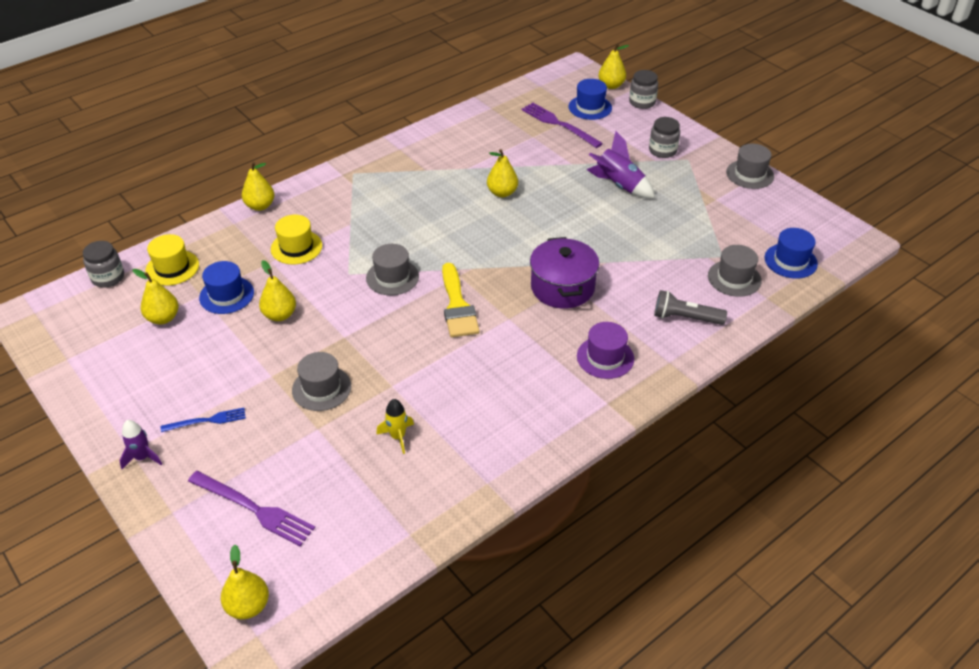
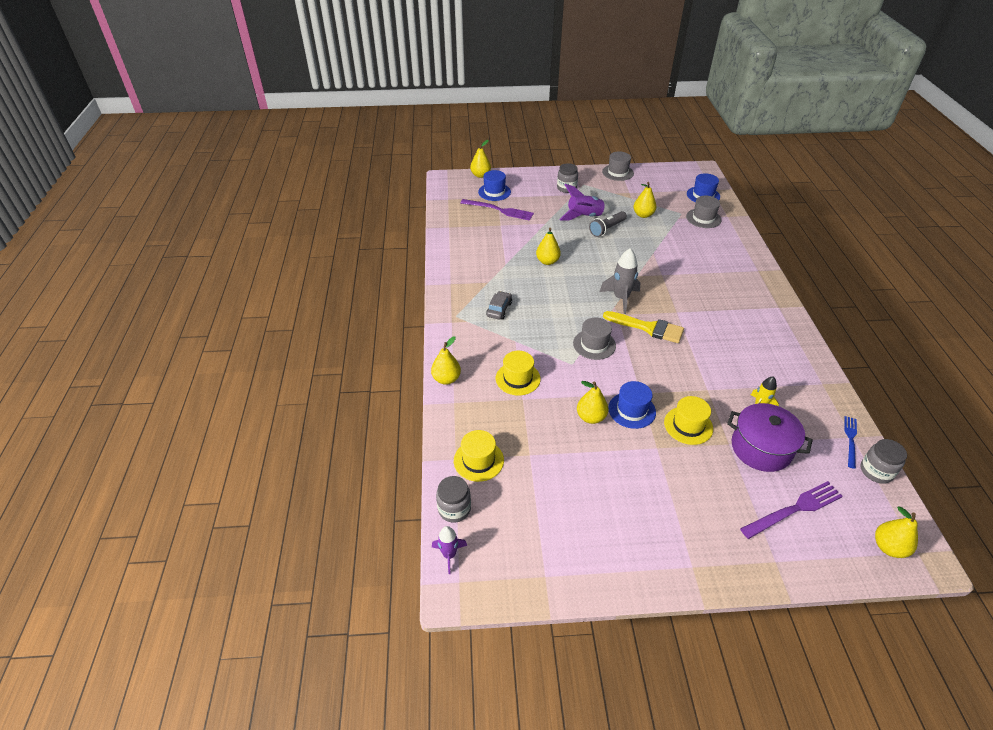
camera: 55 degrees left, 0 degrees up
(142, 457) = (704, 560): purple rocket -> purple rocket (449, 555)
(163, 318) = (540, 489): yellow pear -> yellow pear (643, 215)
(207, 421) = (684, 504): blue fork -> blue fork (850, 440)
(226, 295) = (542, 439): blue hat -> blue hat (632, 410)
(321, 388) = (688, 425): grey hat -> yellow hat
(388, 194) = (499, 309): none -> grey car
(490, 268) = (621, 298): none -> grey rocket
(559, 124) = (499, 210): purple fork -> purple fork turned 150 degrees counterclockwise
(562, 287) = (663, 279): purple pot -> purple pot (761, 448)
(605, 357) = (739, 291): purple hat -> none
(642, 102) = (511, 173): grey jar -> grey jar (876, 471)
(685, 318) = (725, 248): grey flashlight -> grey flashlight (607, 229)

